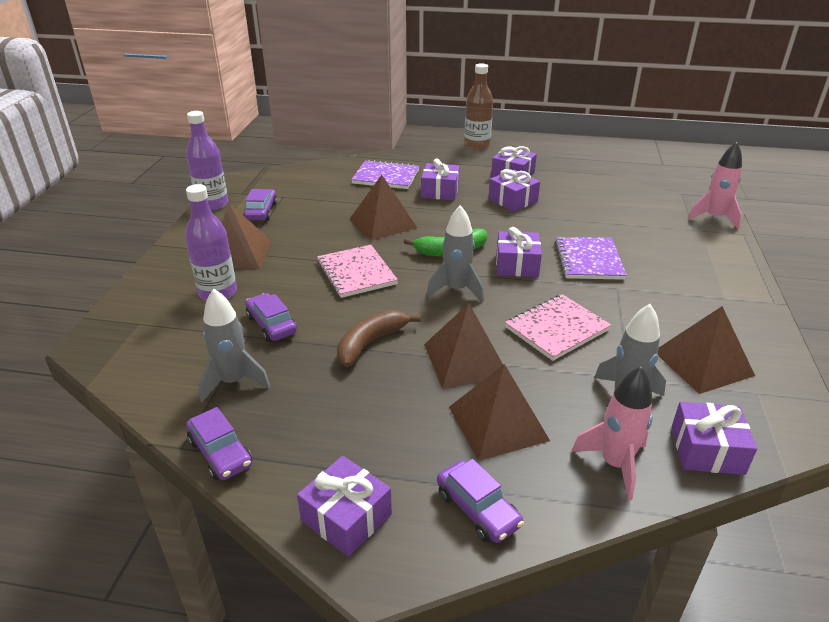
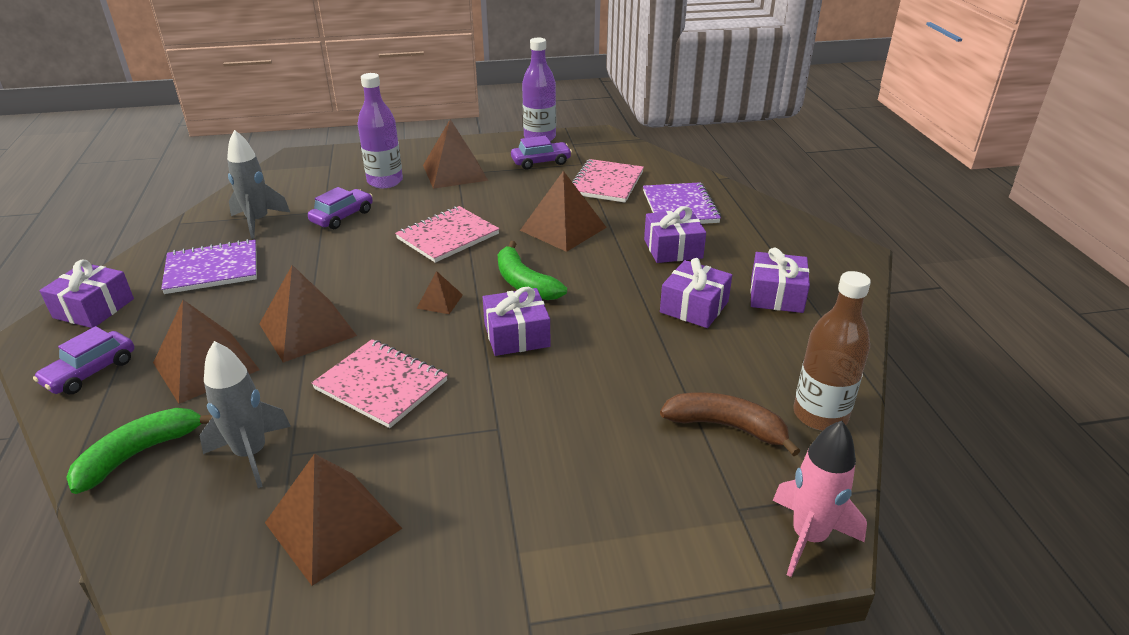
camera: 70 degrees right, 0 degrees up
(220, 453) = (171, 239): purple car -> none
(326, 194) = (606, 183): none -> pink notebook
(370, 343) = (325, 270): brown banana -> brown banana (726, 426)
(456, 290) = (440, 301): grey rocket -> brown pyramid
(477, 145) = (847, 251): brown bottle -> brown bottle (820, 415)
(588, 260) = (561, 394): purple notebook -> purple notebook (212, 269)
(614, 464) = (139, 453): pink rocket -> green banana
(707, 450) = (156, 531): purple gift -> none

